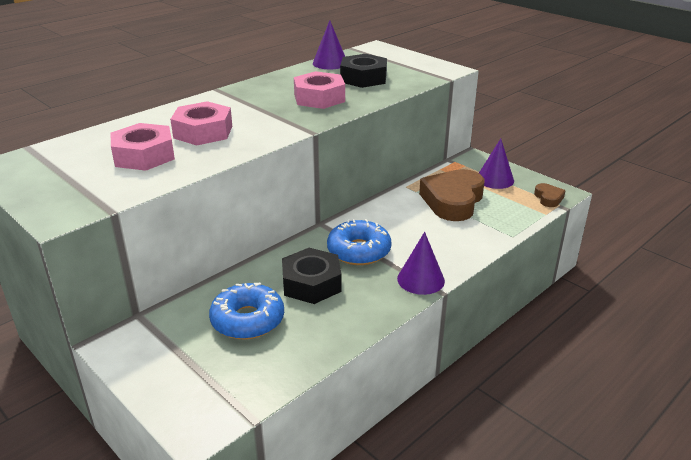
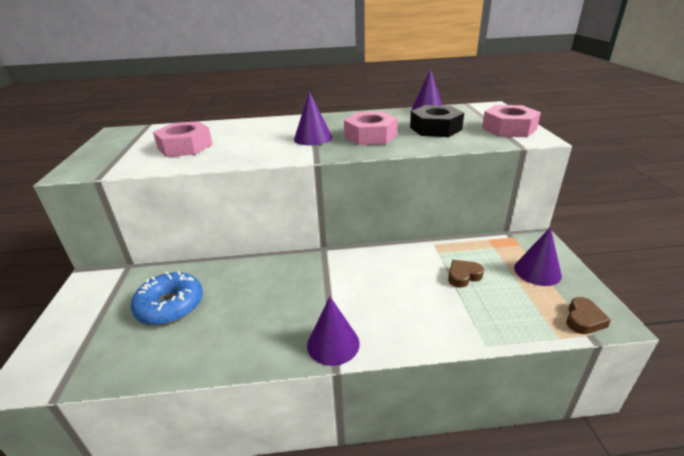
camera: 40 degrees right, 0 degrees up
(203, 132) = (247, 140): pink nut -> pink nut (509, 129)
(268, 113) = (313, 138): none -> purple cone
(311, 283) = (248, 298): black nut -> none
(359, 251) = (319, 287): blue donut -> none
(453, 201) = (463, 276): brown heart -> brown heart, size x0.46

